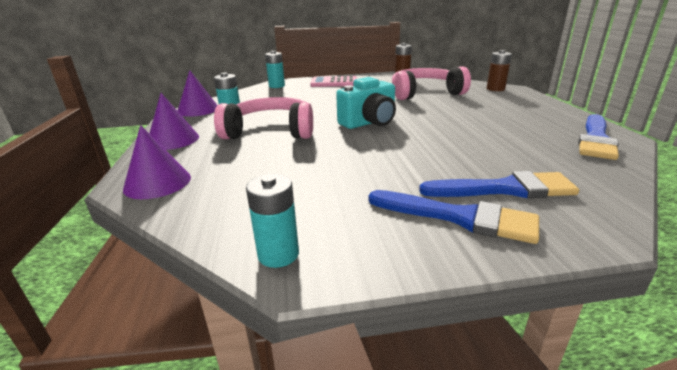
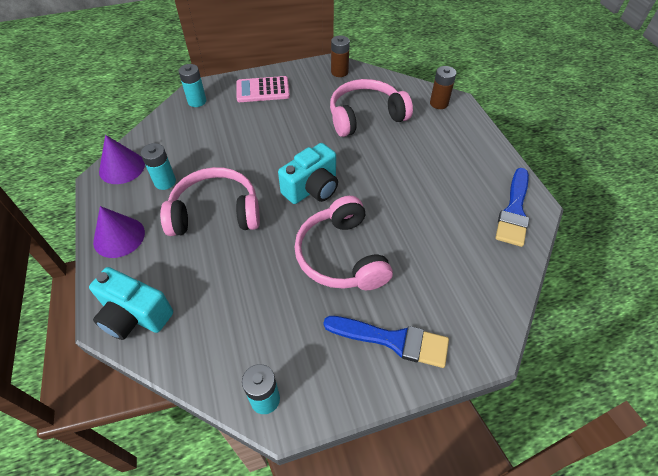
camera: 10 degrees left, 25 degrees up
(157, 183) = (135, 315): purple cone -> turquoise camera
(395, 158) = (341, 256): none -> pink headphones
(505, 189) = (429, 298): blue brush -> none

